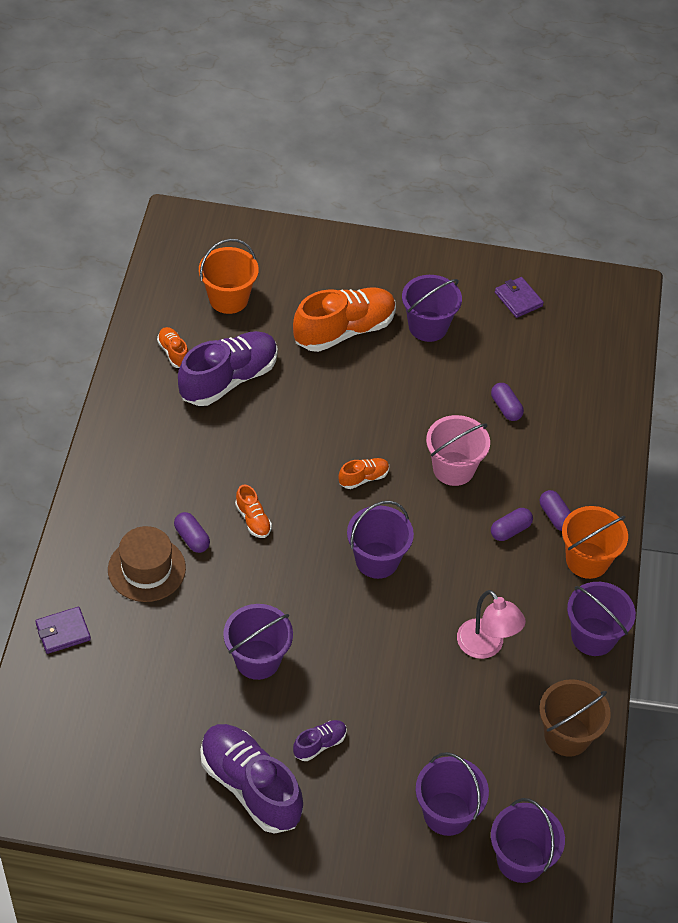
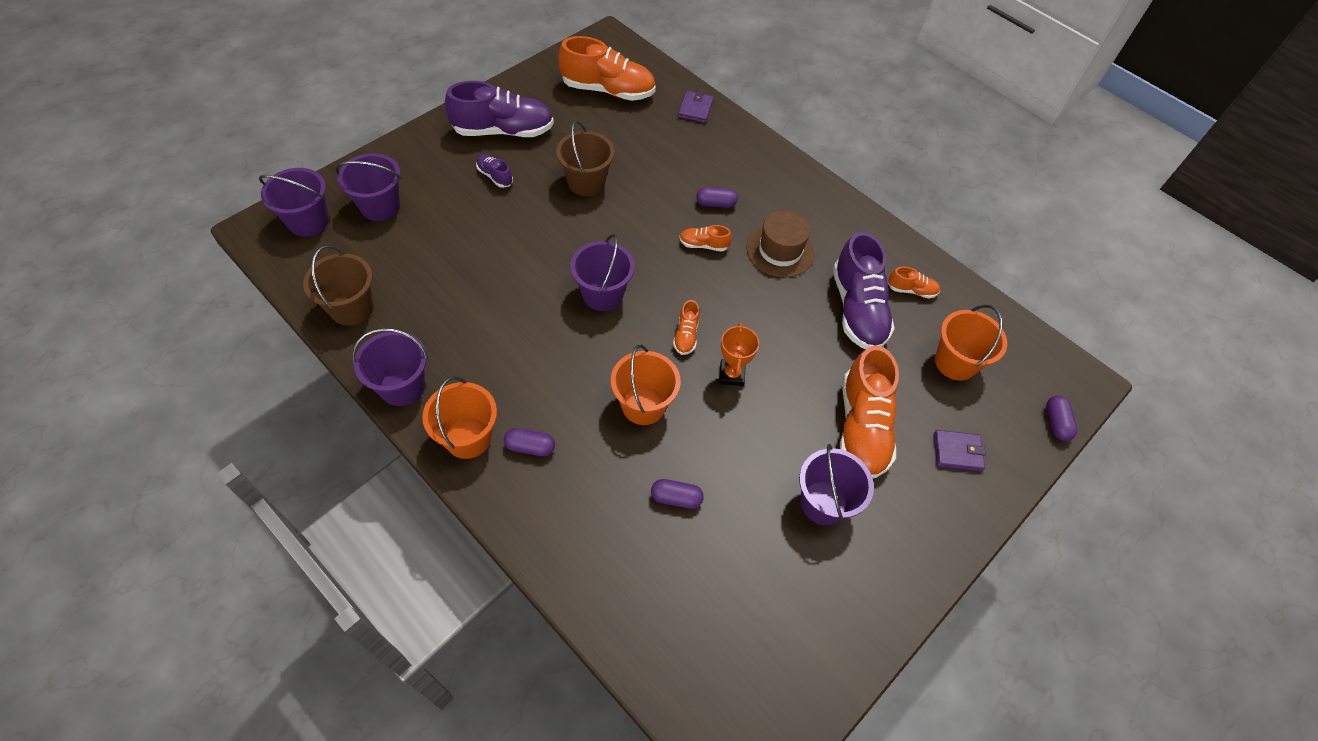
camera: 125 degrees right, 5 degrees up
(100, 732) = (608, 90): none -> orange shoe
(146, 569) = (710, 168): brown hat -> brown hat (780, 250)
(257, 659) = (586, 182): purple bucket -> brown bucket
(319, 744) = (495, 176): purple shoe -> purple shoe turned 135 degrees clockwise
(372, 429) = (731, 374): none -> orange trophy
(453, 468) = (643, 405): pink bucket -> orange bucket
(486, 647) = (467, 310): pink lamp -> none
(510, 530) = (548, 402): purple capsule -> purple capsule (1056, 423)
(518, 299) = (808, 622): purple wallet -> purple wallet (957, 452)

